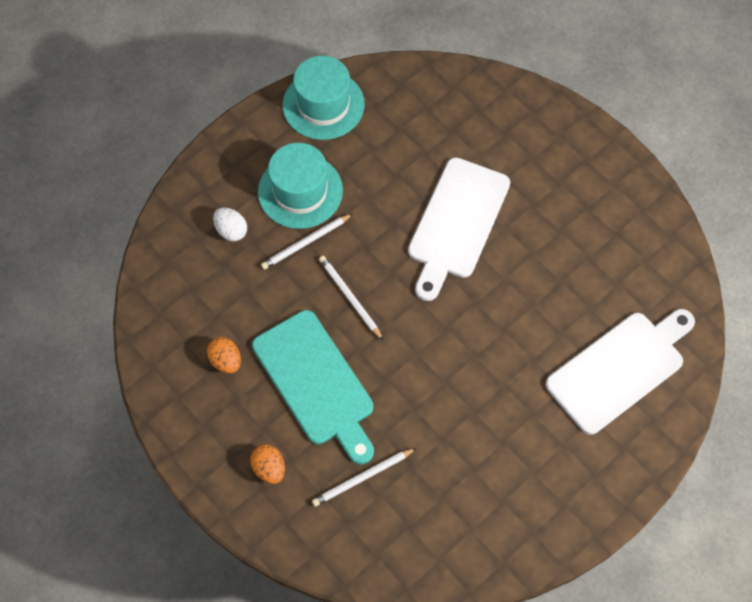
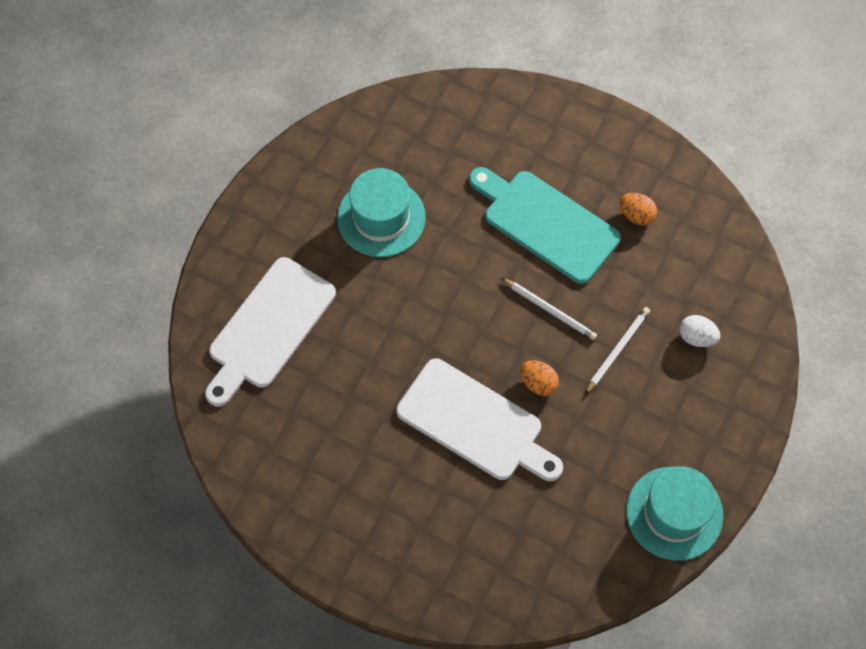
camera: 160 degrees right, 0 degrees up
(269, 468) = (553, 142): orange egg -> orange egg (538, 383)
(300, 191) = (650, 403): turquoise hat -> turquoise hat (381, 218)
(362, 478) = (470, 160): white pencil -> none
(457, 223) = (475, 423): white cutting board -> white cutting board turned 120 degrees clockwise

